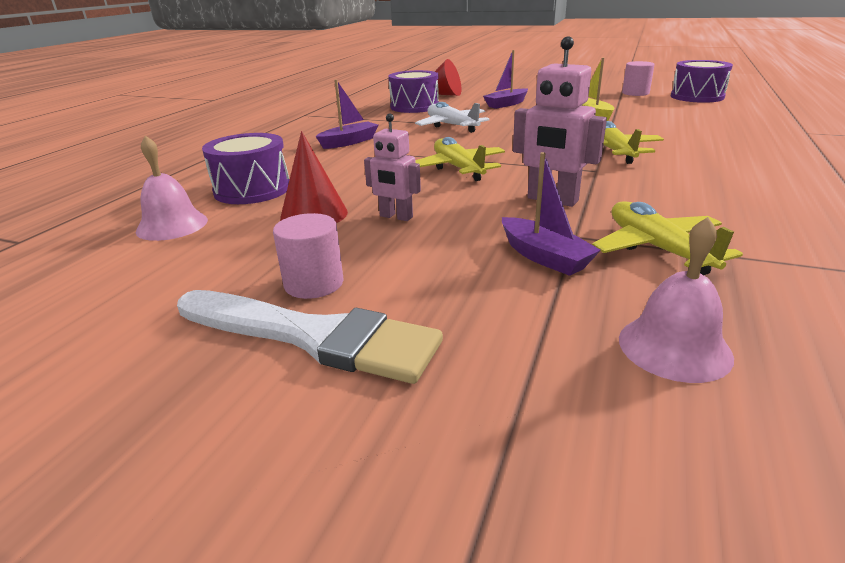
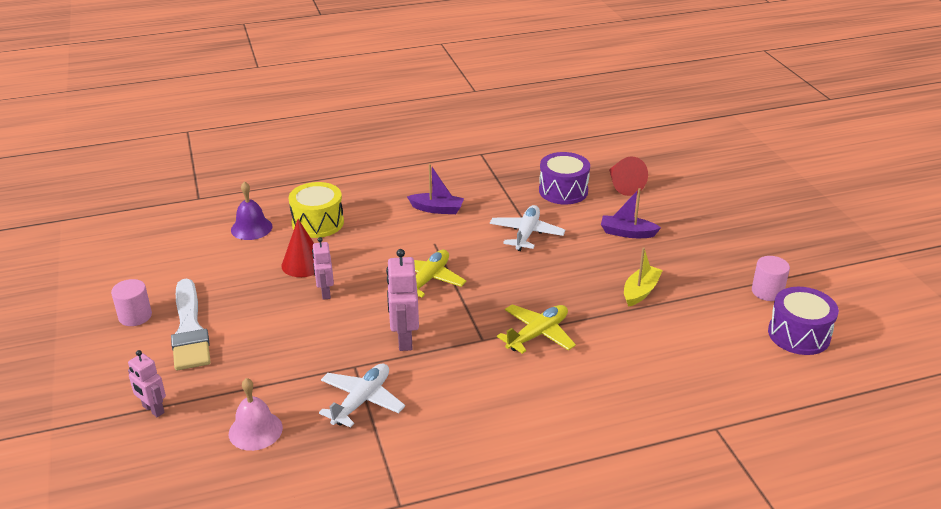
camera: 50 degrees right, 5 degrees up
(172, 225) = (251, 228): pink bell -> purple bell
(252, 189) = (318, 223): purple drum -> yellow drum
(314, 283) = (230, 306): pink cylinder -> pink cylinder (135, 316)
(511, 458) = (153, 410): none -> pink robot
(544, 257) = (317, 364): purple boat -> none
(658, 248) = (362, 401): yellow plane -> white plane

